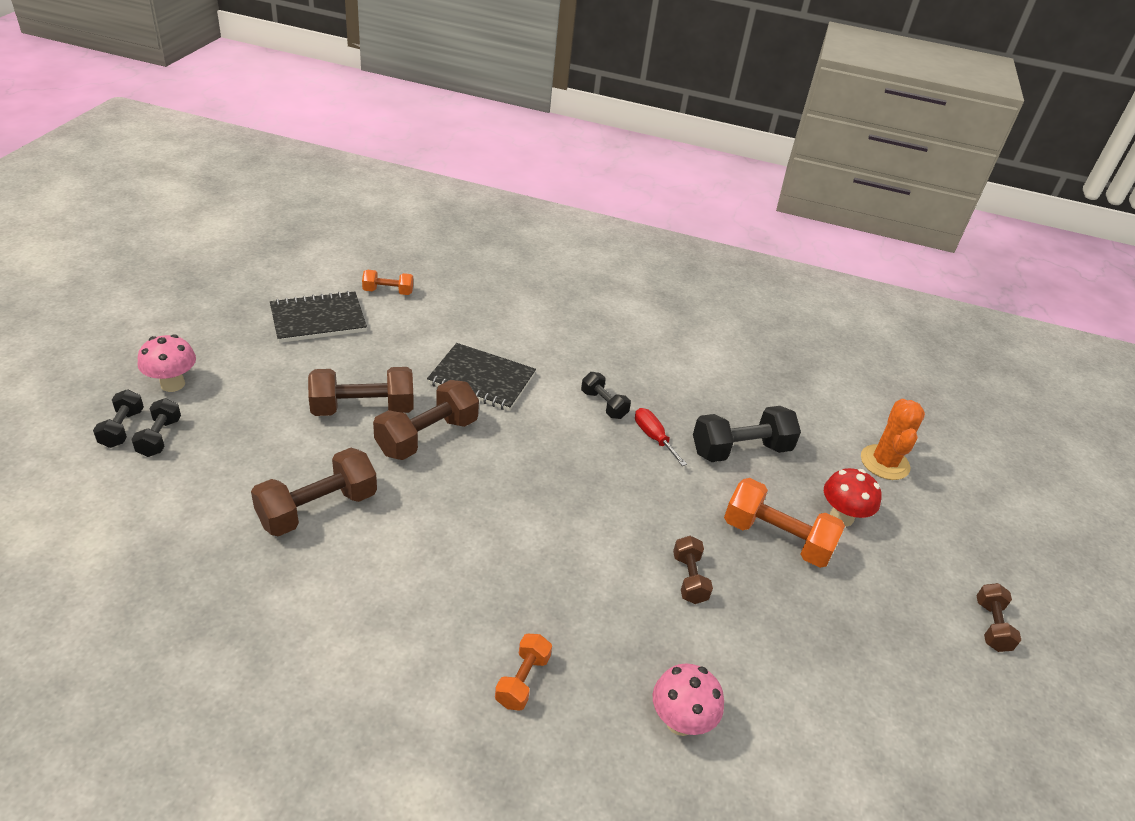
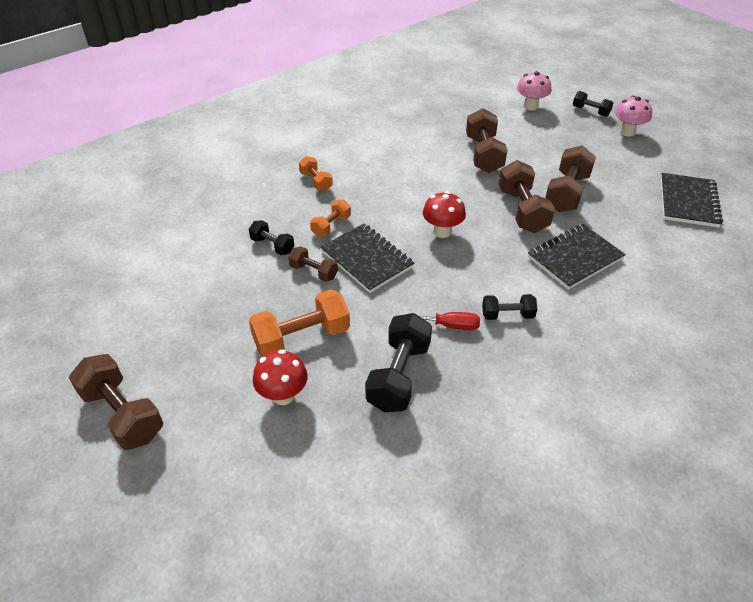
camera: 130 degrees right, 5 degrees up
(159, 437) = (576, 120): black dumbbell -> black dumbbell (272, 245)
(388, 292) = (725, 249): orange dumbbell -> orange dumbbell (331, 226)
(522, 492) = (442, 231): none -> red mushroom
(626, 539) = (367, 259): none -> black notebook
(680, 721) = (241, 221): pink mushroom -> pink mushroom (530, 106)
(884, 462) = (305, 486): orange cactus -> none
(991, 626) = (122, 414): brown dumbbell -> brown dumbbell, size x1.77

